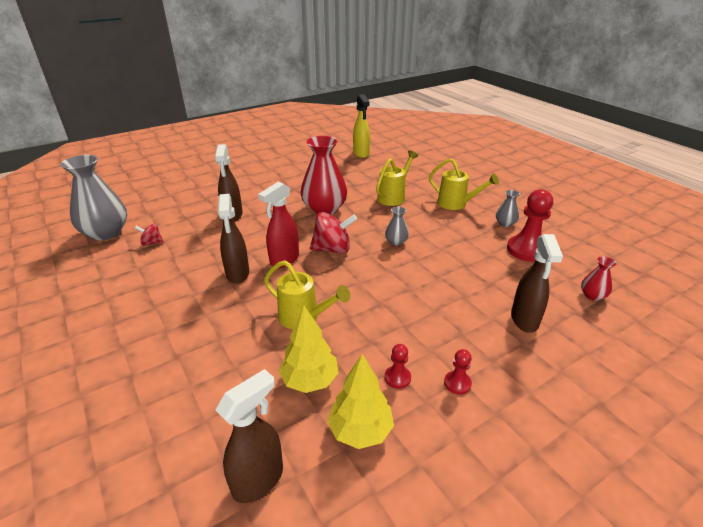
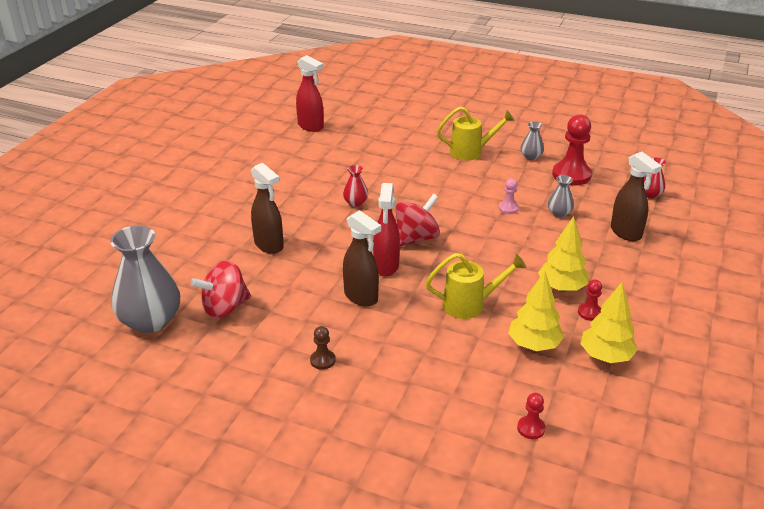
camera: 35 degrees left, 0 degrees up
(150, 307) = (322, 360): none -> brown pawn
(152, 243) = (225, 308): red spinning top -> red spinning top, size x1.86
(259, 480) = (581, 417): brown spray bottle -> none
(324, 209) = (355, 202): red vase -> red vase, size x0.46
(361, 154) = (311, 126): yellow spray bottle -> red spray bottle
(393, 197) = (406, 165): yellow watering can -> none
(396, 241) = (462, 209): grey vase -> grey vase (559, 213)
(399, 341) = (561, 287): none -> yellow tree
(435, 255) = (508, 208): none -> pink pawn
(457, 383) = (630, 297): red pawn -> red pawn (531, 428)

